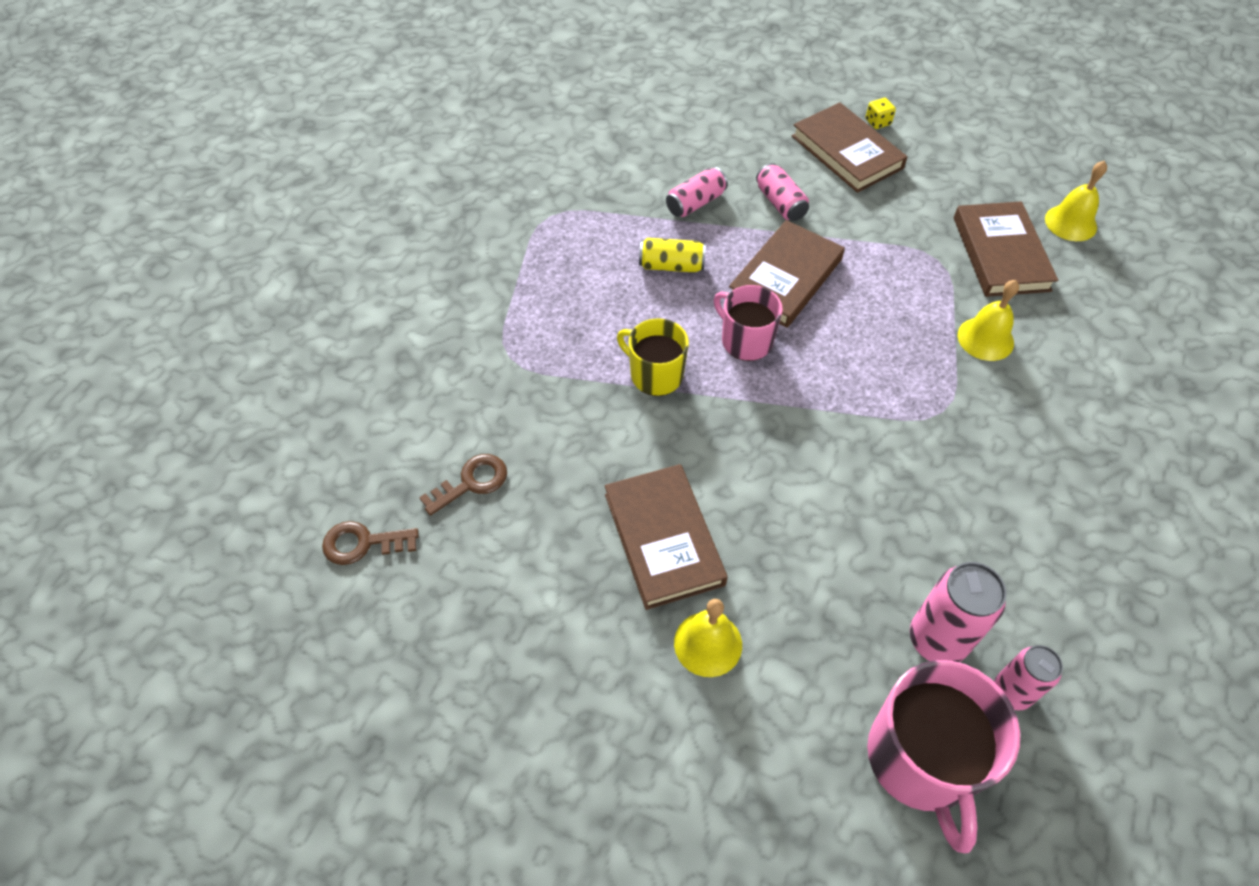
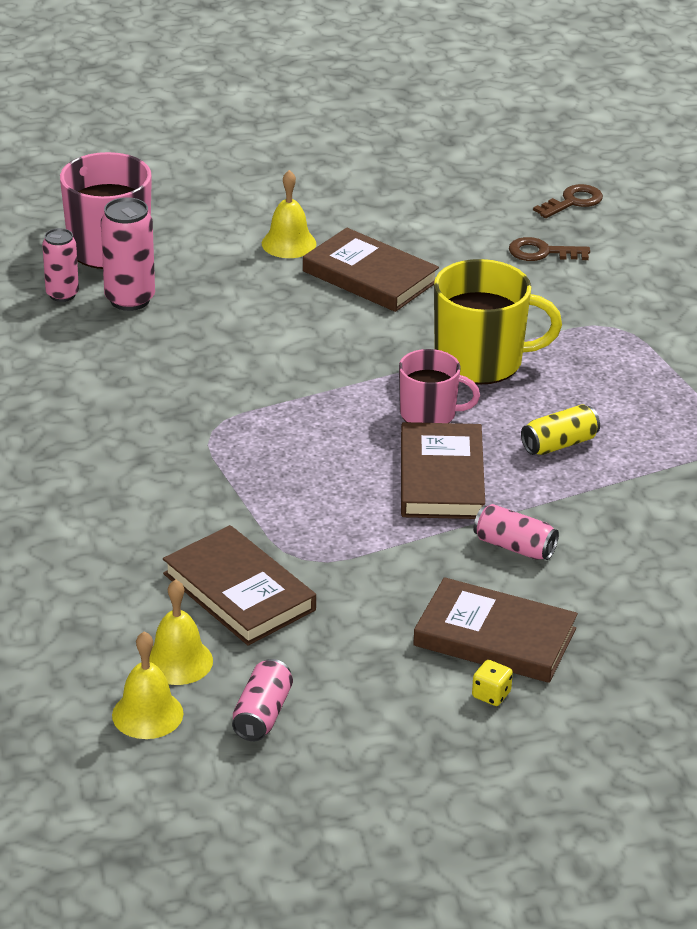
camera: 145 degrees right, 20 degrees down
(471, 482) = (542, 252): brown key -> brown key turned 75 degrees clockwise
(655, 375) = (481, 361): yellow mug -> yellow mug, size x1.62
(695, 203) = (600, 509): pink can -> pink can (262, 714)
(985, 338) = (207, 503): yellow bell -> yellow bell (147, 714)

